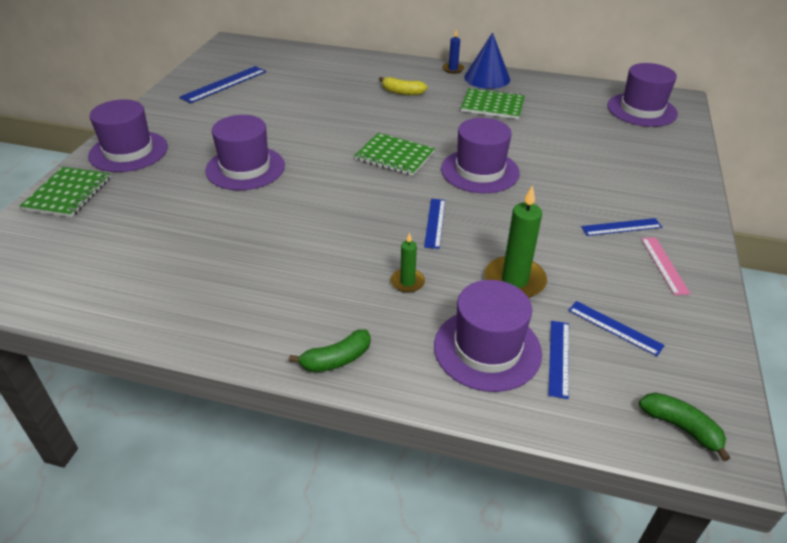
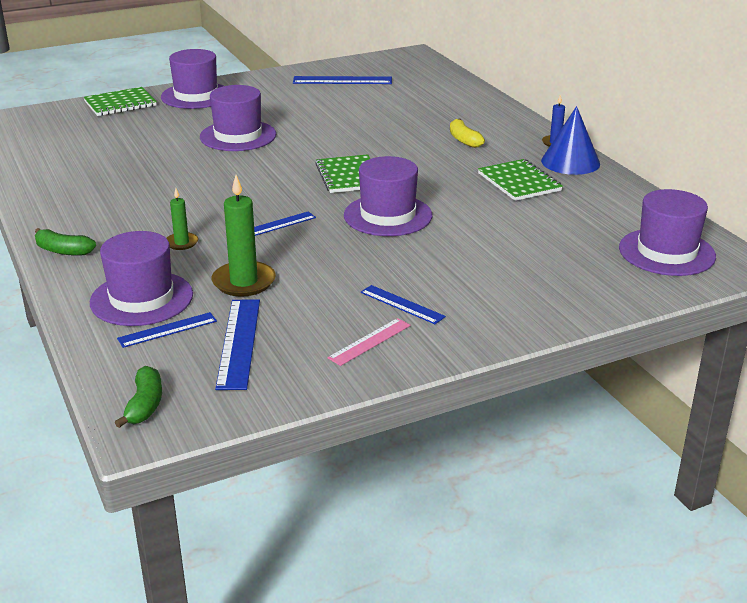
camera: 50 degrees right, 10 degrees down
(614, 328) = (239, 343): blue ruler -> blue ruler, size x1.58

